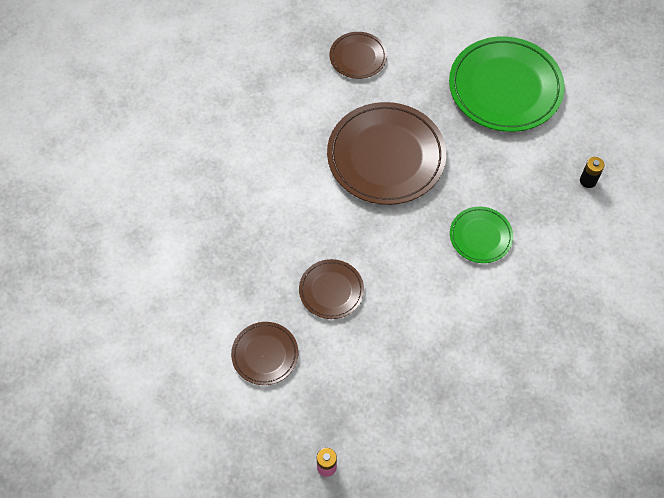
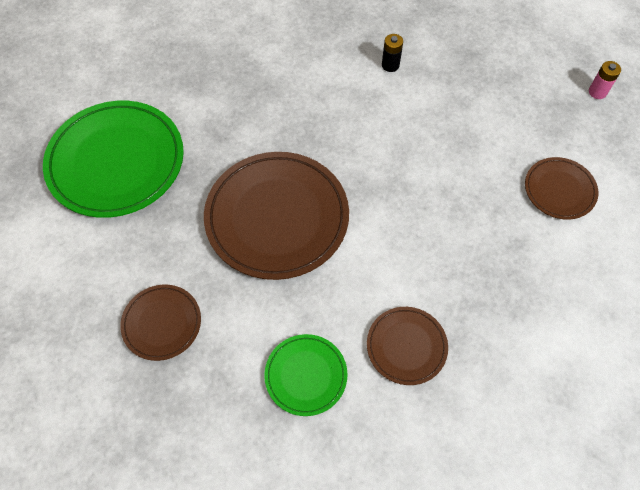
camera: 125 degrees left, 0 degrees up
(331, 290) = (456, 177): brown plate -> brown plate (406, 346)
(480, 236) = (306, 98): green plate -> green plate (306, 375)
(588, 181) = (186, 52): black battery -> black battery (390, 65)

